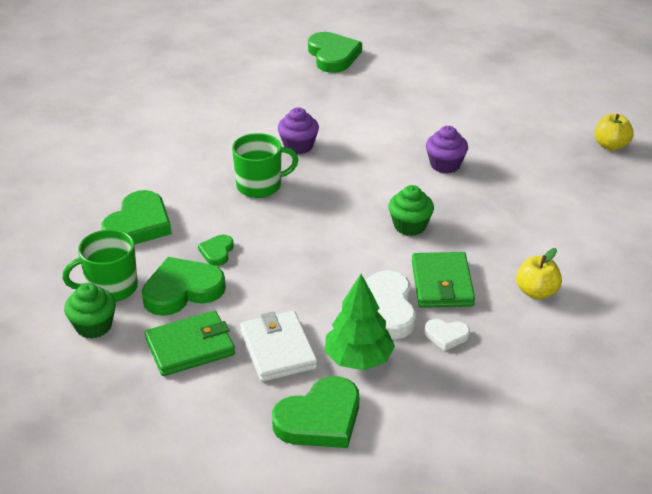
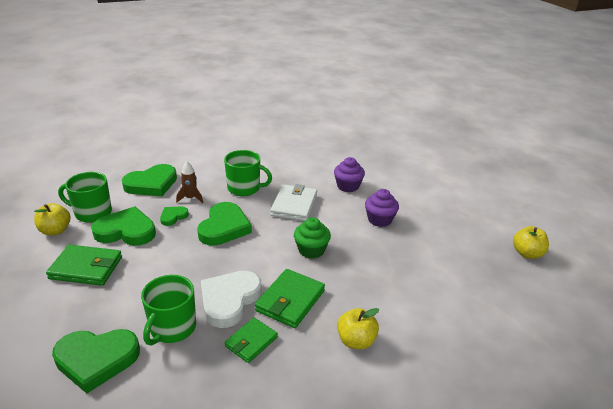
camera: 30 degrees right, 5 degrees down
(93, 326) = (55, 231): green cupcake -> yellow apple
(210, 222) = (191, 198): none -> brown rocket
(278, 349) = (132, 295): white wallet -> white wallet (294, 205)
(298, 146) = (294, 174): purple cupcake -> purple cupcake (348, 186)
(333, 56) = (373, 132): green heart -> green heart (224, 227)
(358, 359) = (172, 328): green tree -> green mug
(446, 336) = (251, 342): white heart -> green wallet

